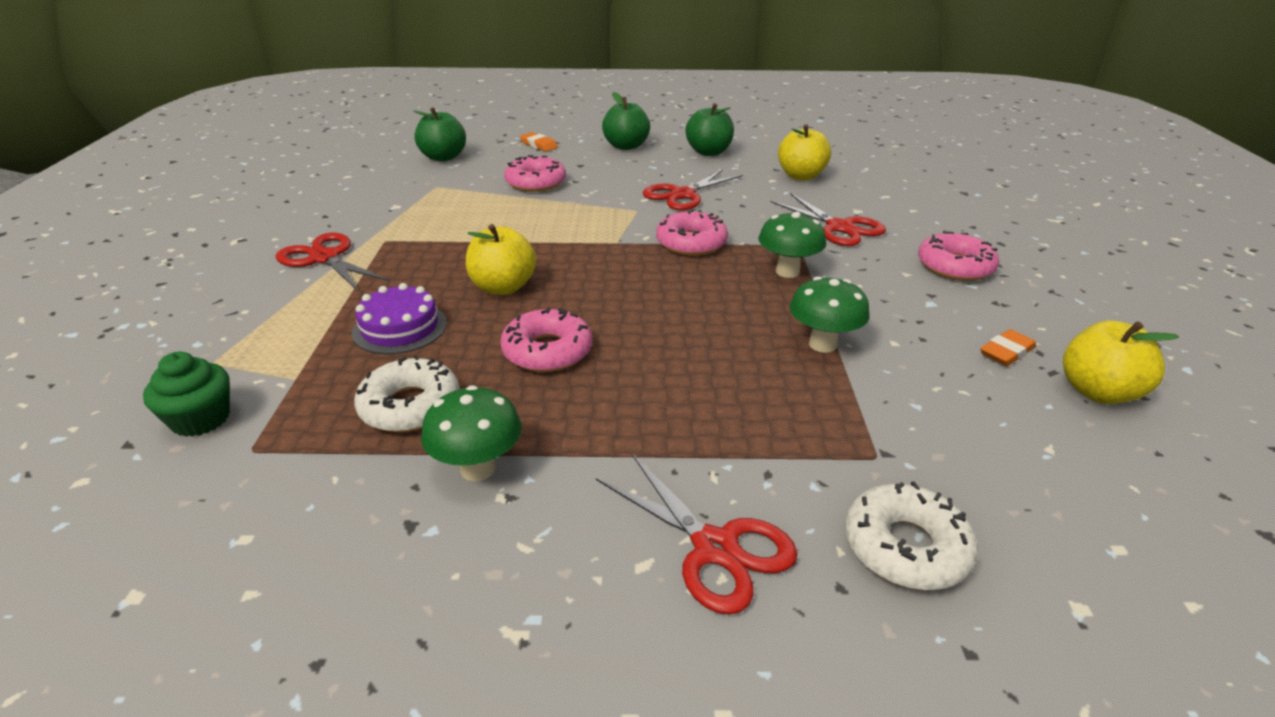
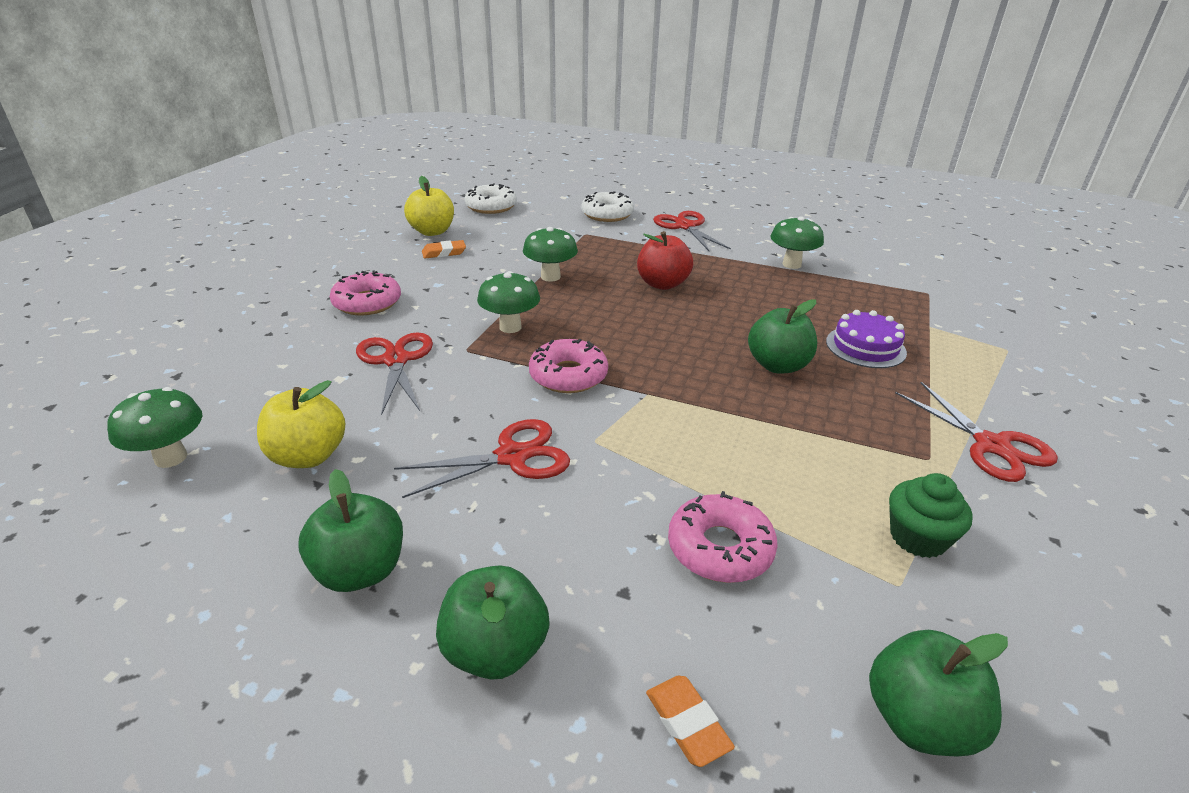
camera: 160 degrees left, 0 degrees up
(201, 419) = (977, 314): green cupcake -> green cupcake (918, 537)
(410, 406) = (838, 296): white donut -> white donut (491, 206)
(503, 287) = (778, 365): yellow apple -> green apple
(547, 351) = (744, 308): pink donut -> none
(671, 367) = (662, 284): none -> red apple
(871, 164) = (171, 458): none -> green mushroom

